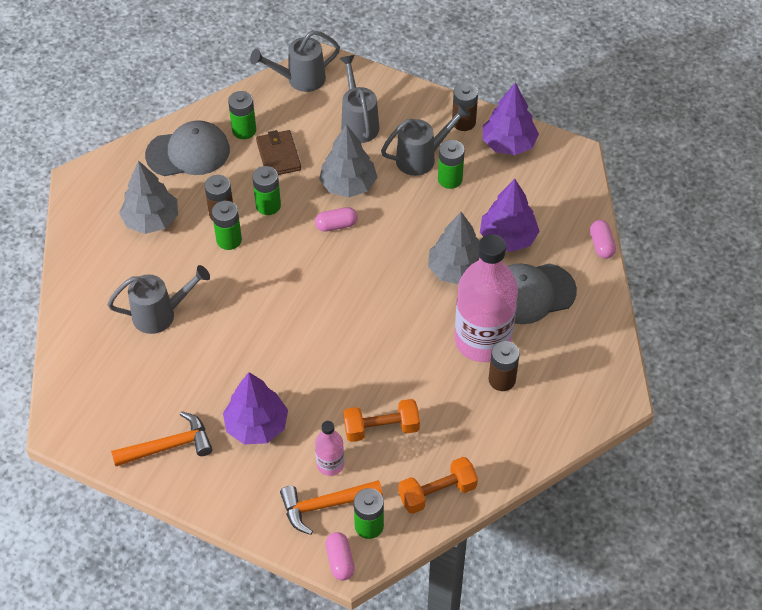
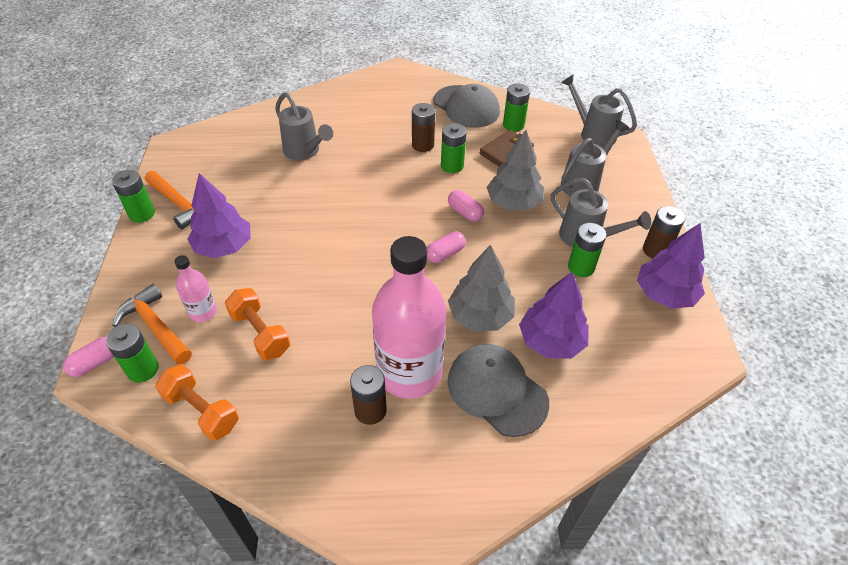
camera: 60 degrees right, 5 degrees down
(151, 220) = (389, 114): grey tree -> none
(229, 240) = (401, 158): green battery -> green battery (142, 214)
(601, 245) = (612, 433): pink capsule -> pink capsule (445, 254)

